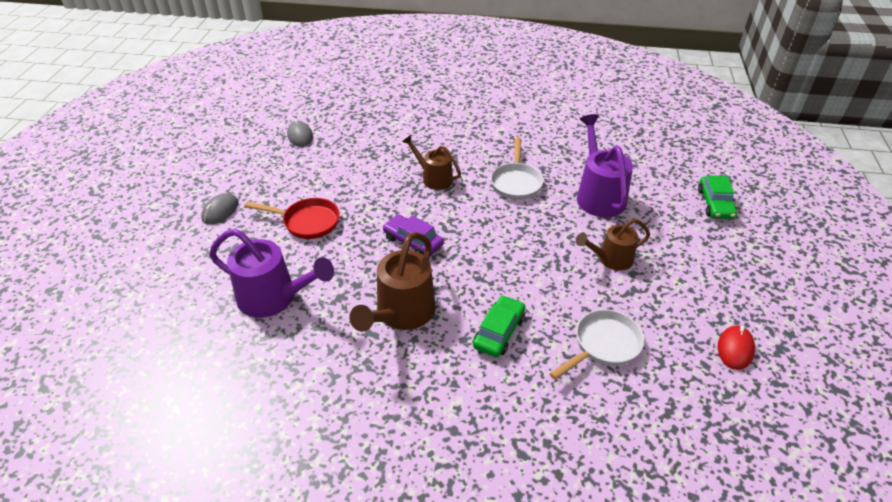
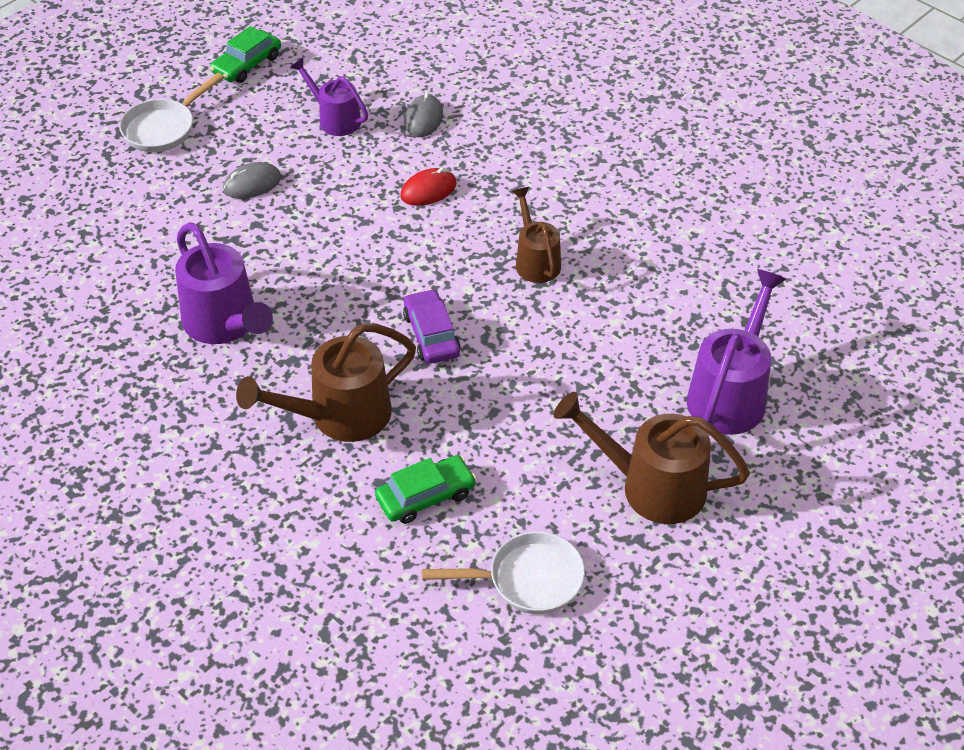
camera: 35 degrees right, 5 degrees up
(244, 156) = (334, 119): none -> purple watering can
(307, 222) = (334, 247): red pan -> none
(516, 182) = (637, 320): white pan -> white pan (163, 128)
(610, 259) = (650, 486): brown watering can -> brown watering can, size x1.60
(715, 204) = (886, 491): green car -> green car (247, 64)
(735, 349) = (683, 677): red mouse -> red mouse (428, 190)

